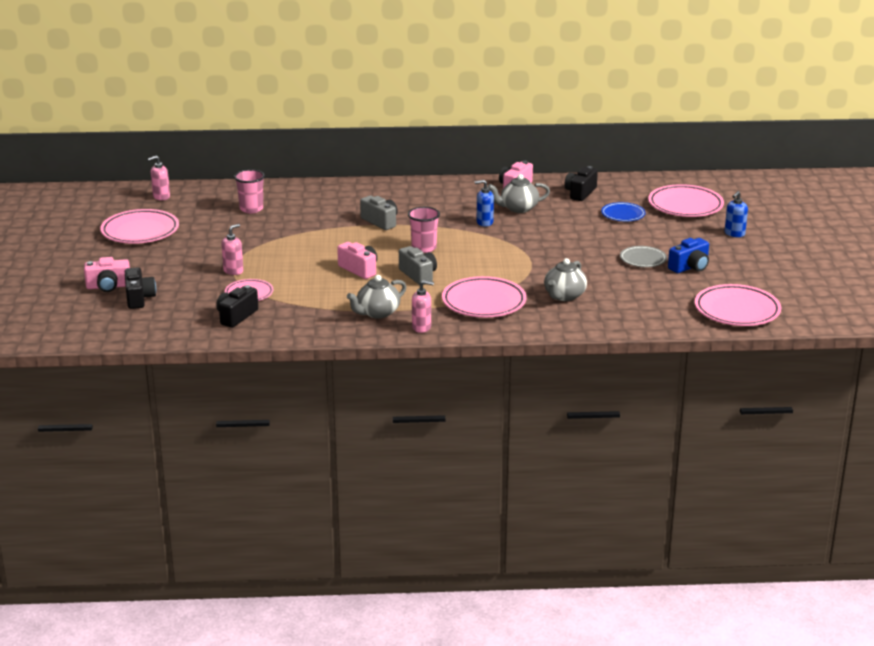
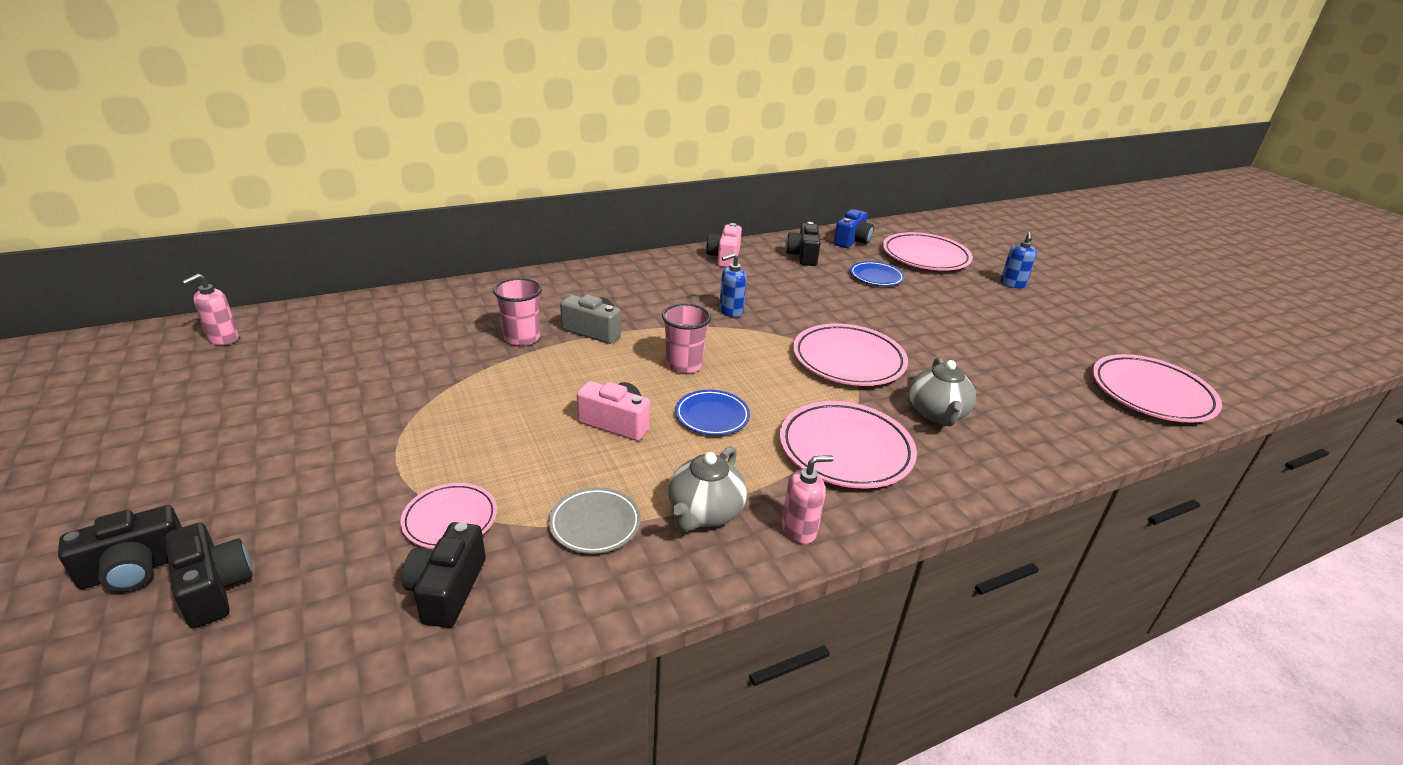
camera: 25 degrees left, 5 degrees up
(108, 286) = (135, 569): pink camera -> black camera
(140, 231) = (193, 413): pink plate -> pink plate (848, 360)
(233, 271) = (399, 469): pink soap dispenser -> none
(251, 209) = (386, 338): pink cup -> pink cup (522, 338)
(418, 275) = (712, 416): grey camera -> blue plate
(518, 208) = (753, 285): grey teapot -> none
(643, 259) = (963, 335): grey plate -> grey plate (595, 524)
(690, 267) = (1024, 337): blue camera -> blue camera (852, 241)

